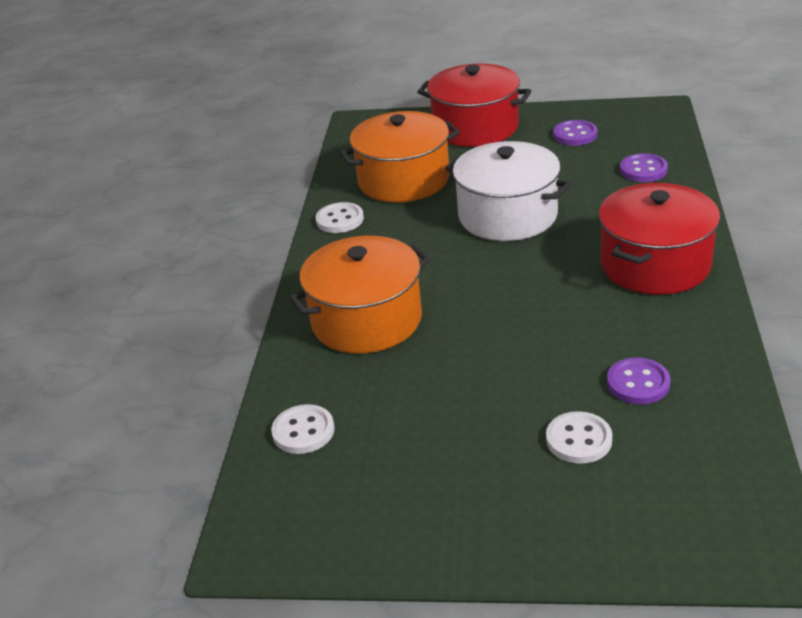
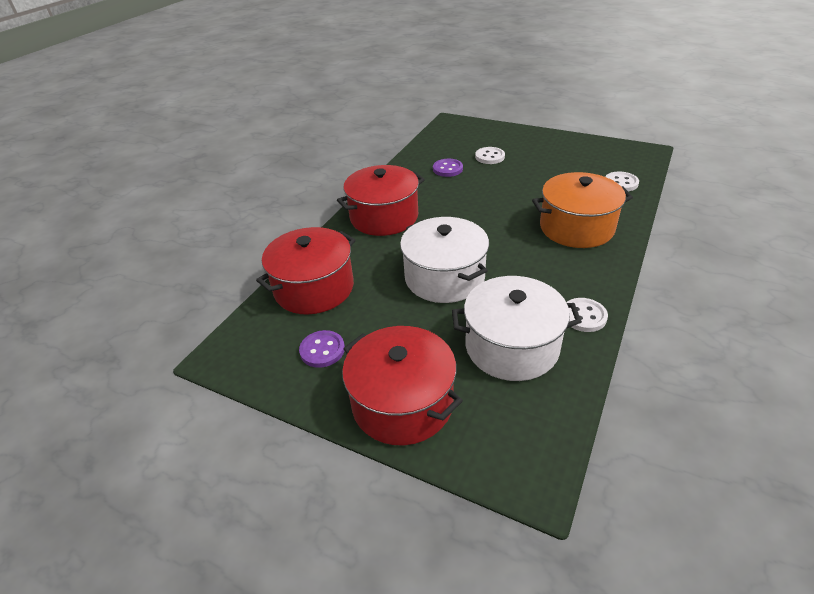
camera: 160 degrees left, 5 degrees up
(403, 180) = (511, 346): orange pot -> white pot
(643, 170) = (314, 288): purple button -> red pot

